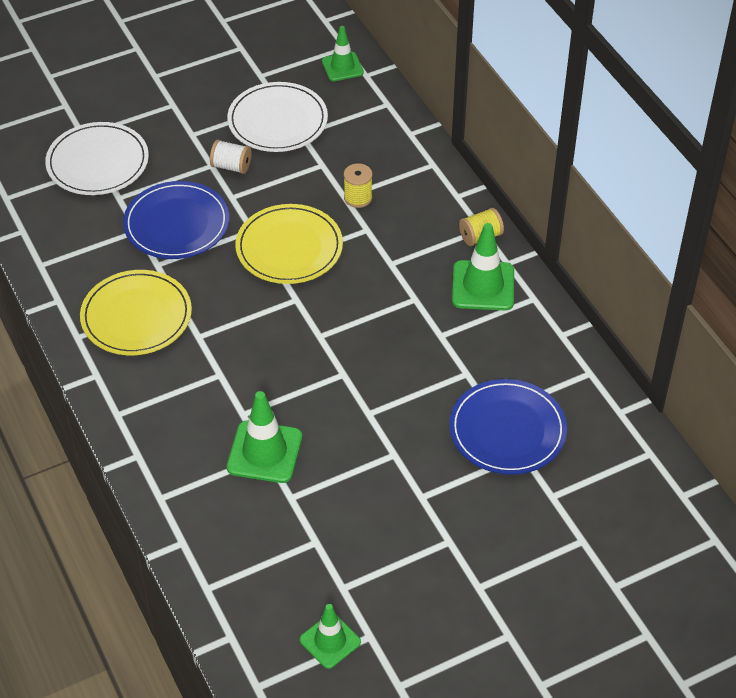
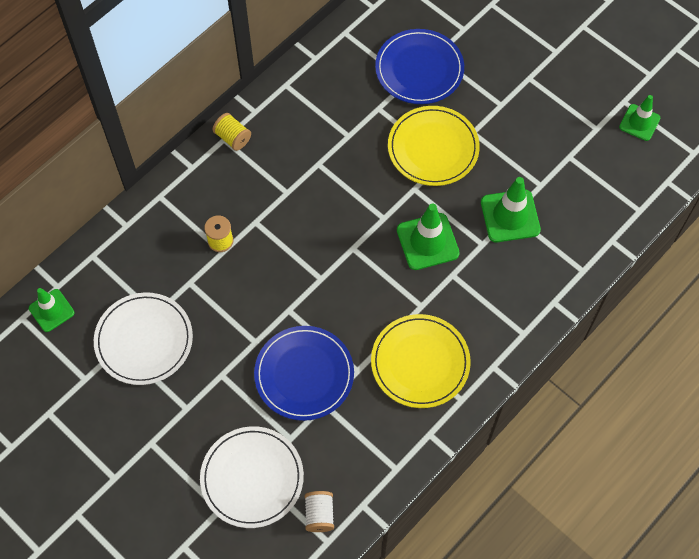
camera: 110 degrees left, 15 degrees up
(231, 166) = (217, 357): white spool -> white spool (319, 515)
(289, 247) = (298, 273): yellow plate -> yellow plate (433, 148)
(483, 286) = (286, 121): green traffic cone -> green traffic cone (427, 241)

